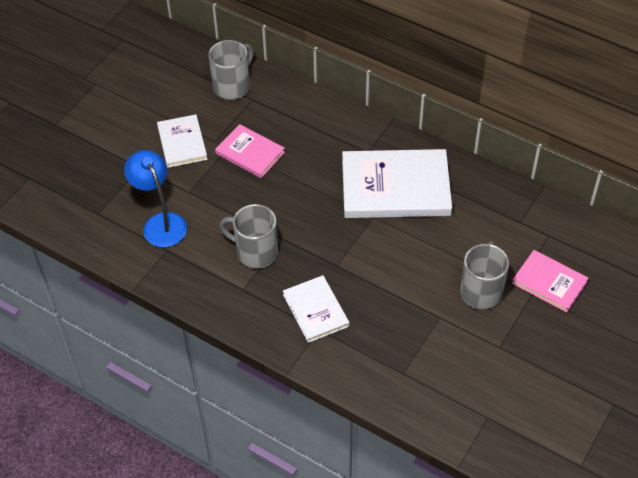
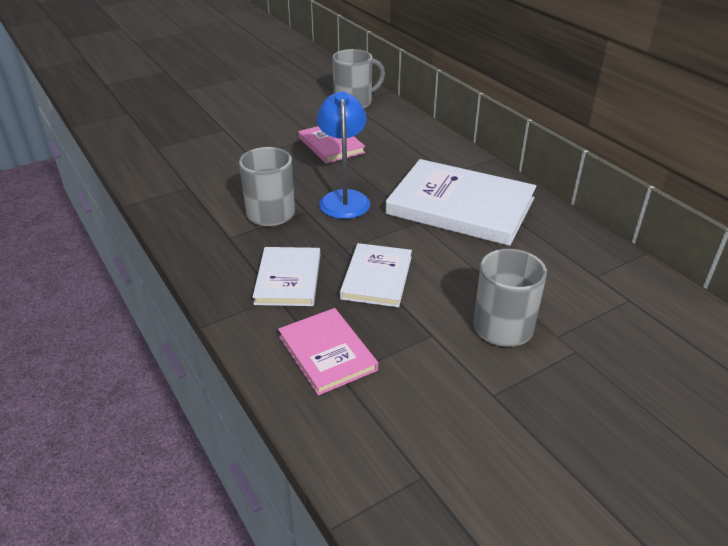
camera: 25 degrees right, 15 degrees down
(160, 223) = (202, 168): blue lamp -> blue lamp (344, 198)
(182, 143) = (276, 124): white book -> white book (377, 277)
(549, 282) = (606, 348): pink book -> pink book (327, 353)

